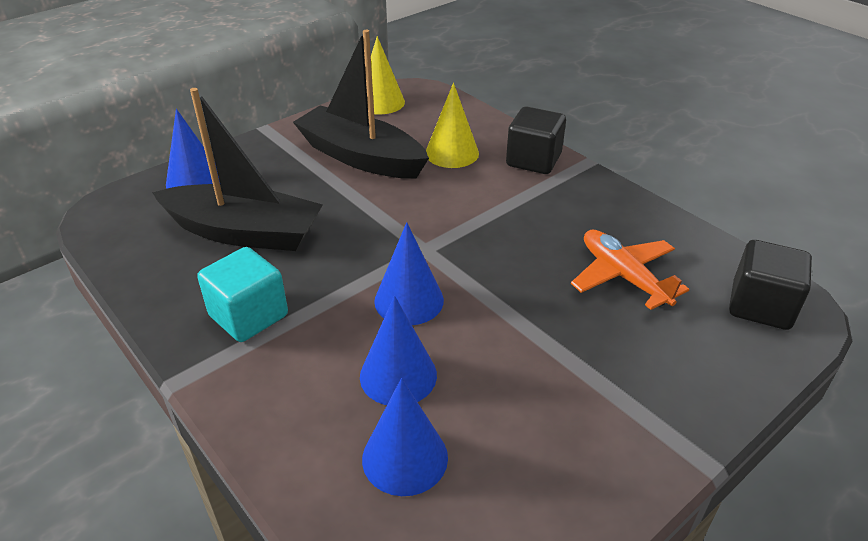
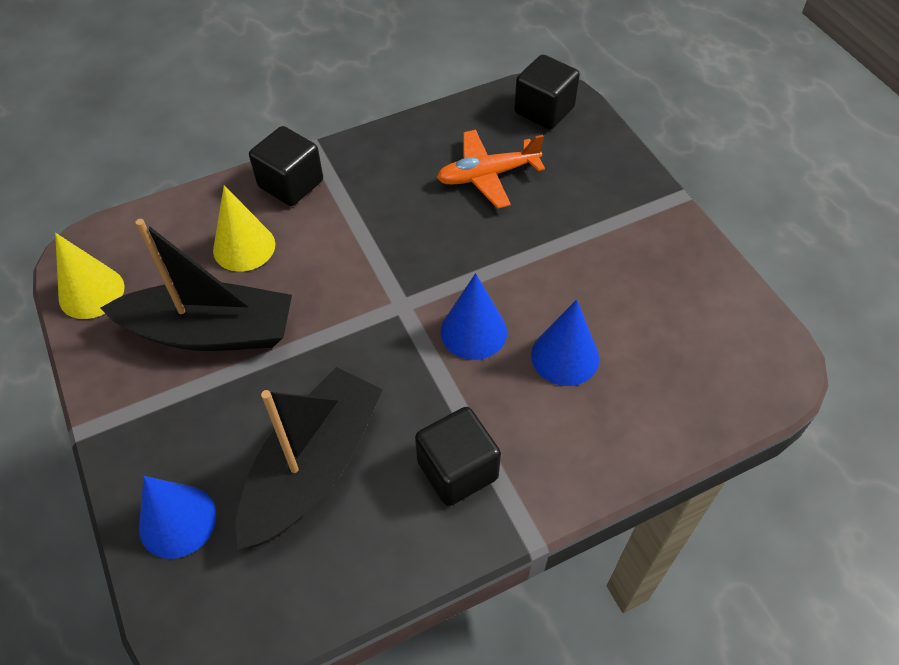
camera: 75 degrees left, 15 degrees up
(249, 316) = (457, 470): turquoise cube -> black cube
(361, 157) = (210, 332): black boat -> black boat turned 135 degrees counterclockwise
(405, 458) = (651, 367): blue cone -> none

